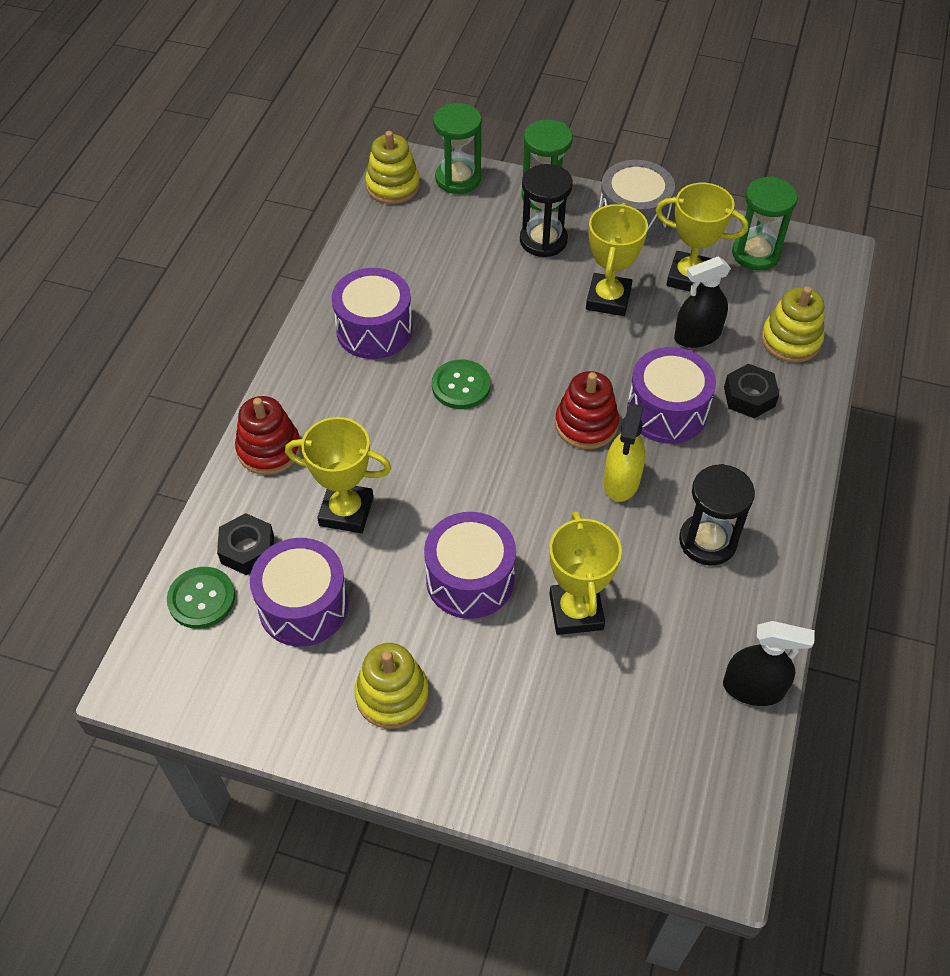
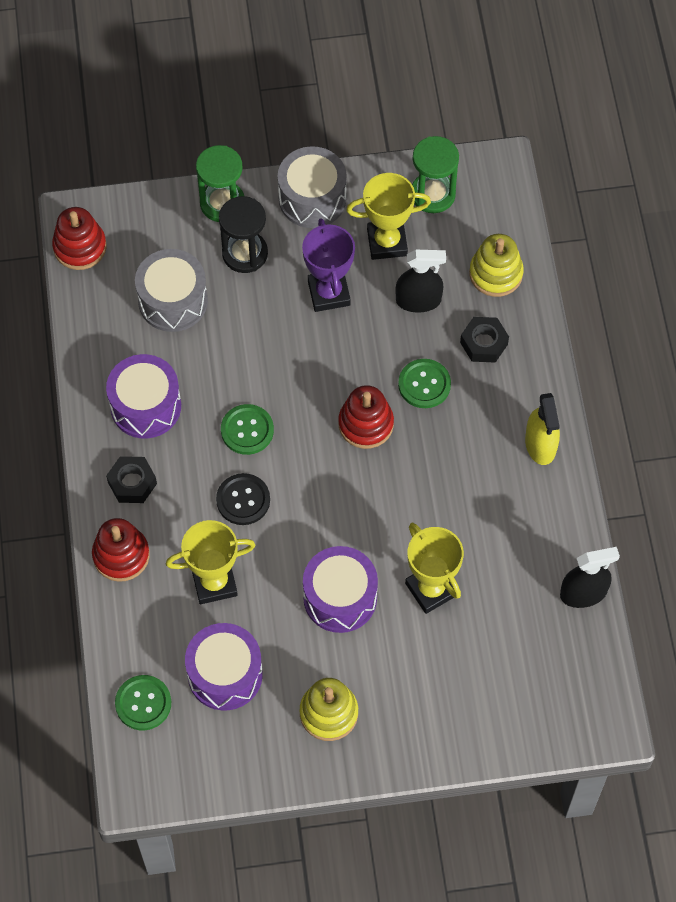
camera: 25 degrees left, 10 degrees up
(247, 549) = (154, 648): black nut -> black nut (132, 483)
(393, 186) = (80, 247): yellow stacking toy -> red stacking toy
(421, 446) = (243, 500): none -> black button
(452, 254) = (173, 301): none -> grey drum
(458, 179) = (135, 215): green hourglass -> none
(608, 299) = (329, 293): yellow trophy -> purple trophy
(621, 481) = (416, 464): yellow spray bottle -> yellow spray bottle (540, 445)
(667, 411) = (424, 384): purple drum -> green button
(697, 336) = (418, 300): black spray bottle -> black spray bottle turned 135 degrees counterclockwise
(707, 541) = (503, 488): black hourglass -> none

